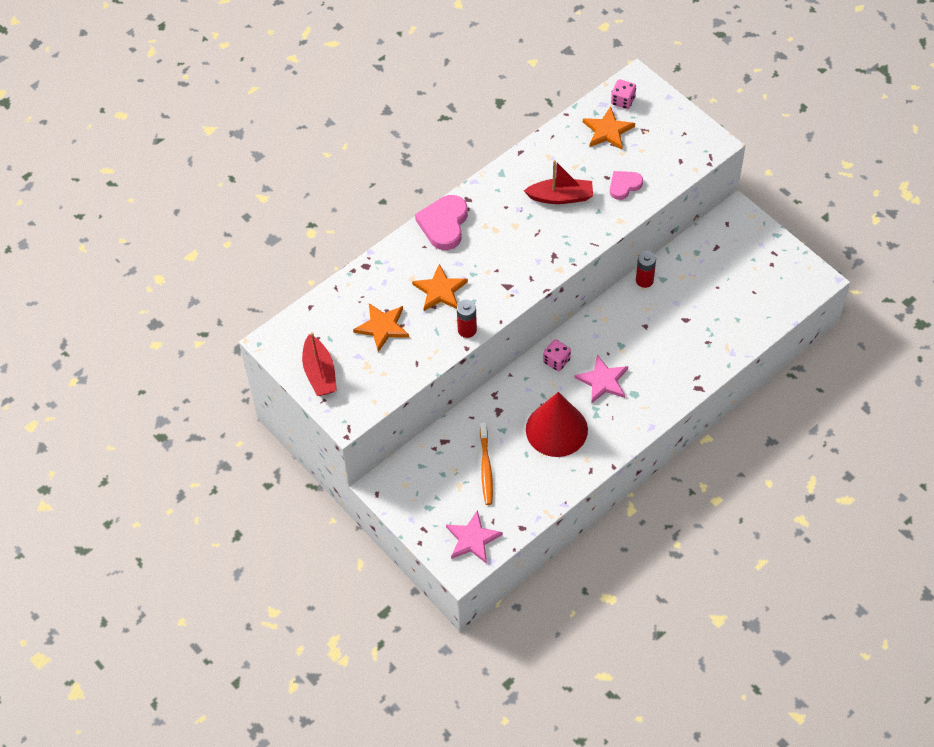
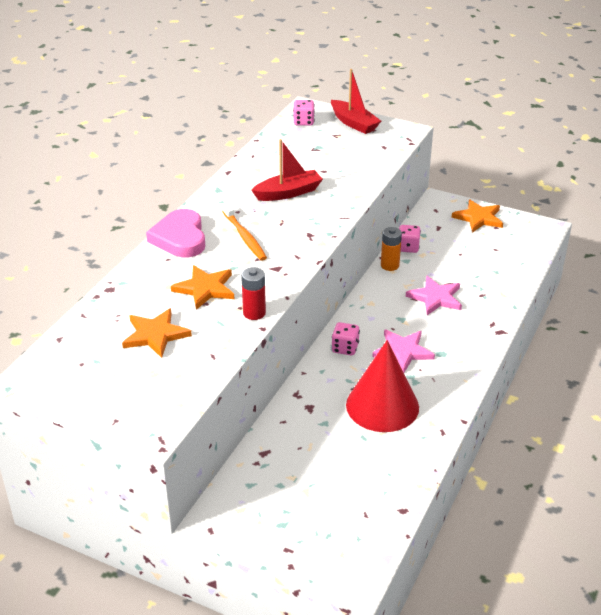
camera: 25 degrees left, 20 degrees down
(319, 373) = (98, 395): red boat -> red boat (354, 123)
(472, 539) = (353, 541): pink star -> pink star (435, 297)
(486, 468) = (326, 464): orange toothbrush -> orange toothbrush (244, 237)
(607, 131) = (303, 142): orange star -> orange star (478, 218)
(624, 186) = (344, 173): pink heart -> none
(644, 280) = (390, 265): red battery -> orange battery
(673, 264) = (408, 247): none -> pink dice

